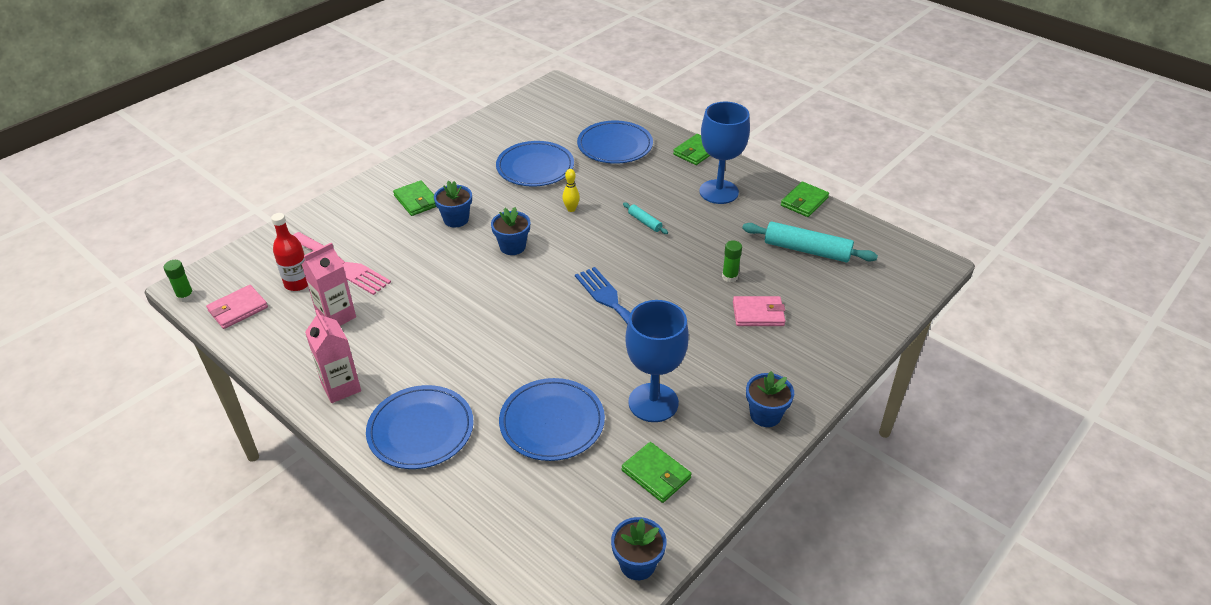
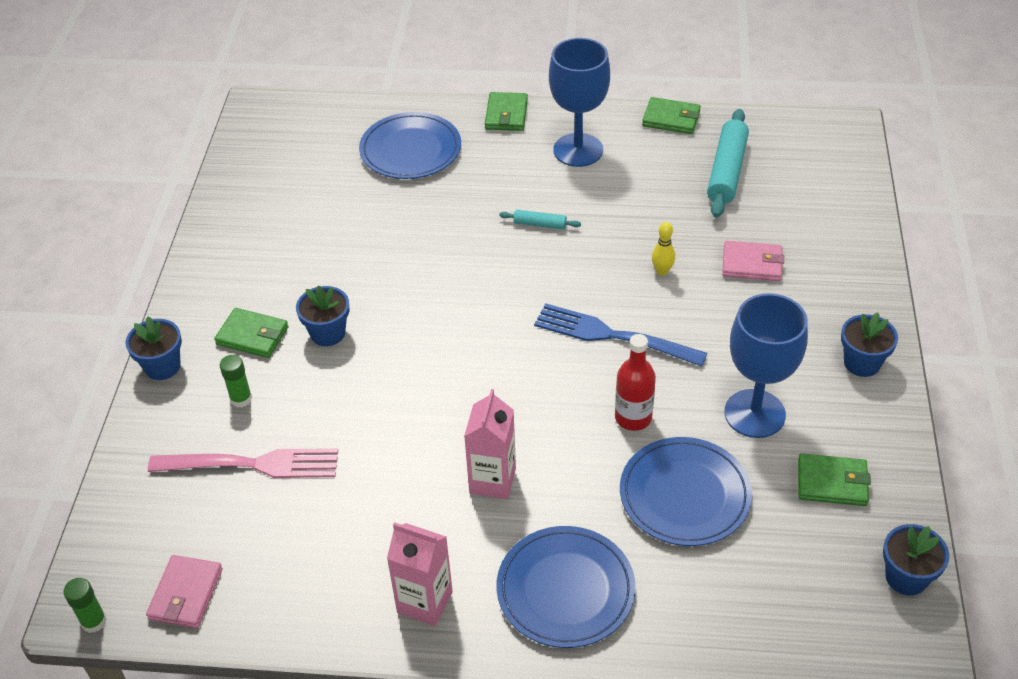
camera: 35 degrees left, 5 degrees up
(298, 283) = (224, 518): red bottle -> red bottle (633, 417)
(336, 316) = (321, 528): pink carton -> pink carton (492, 480)
(512, 247) = (430, 330): blue flower pot -> blue flower pot (162, 366)
(535, 167) = (348, 221): blue plate -> none
(571, 209) = (445, 251): yellow bowling pin -> yellow bowling pin (662, 271)
(730, 277) = (686, 239): green glue stick -> green glue stick (241, 399)
(758, 314) = (752, 264): pink wallet -> pink wallet turned 45 degrees clockwise
(804, 202) = (671, 119): green wallet -> green wallet turned 75 degrees counterclockwise
(807, 250) = (727, 171): turquoise rolling pin -> turquoise rolling pin turned 60 degrees counterclockwise

